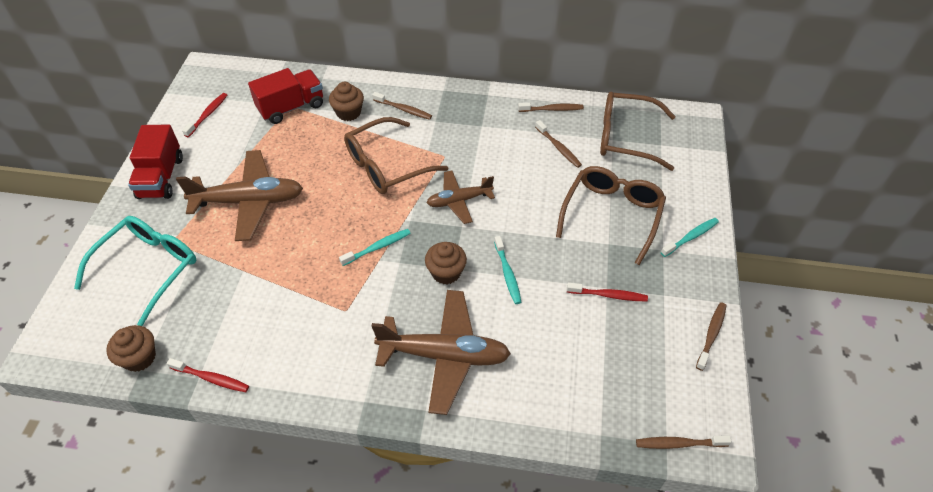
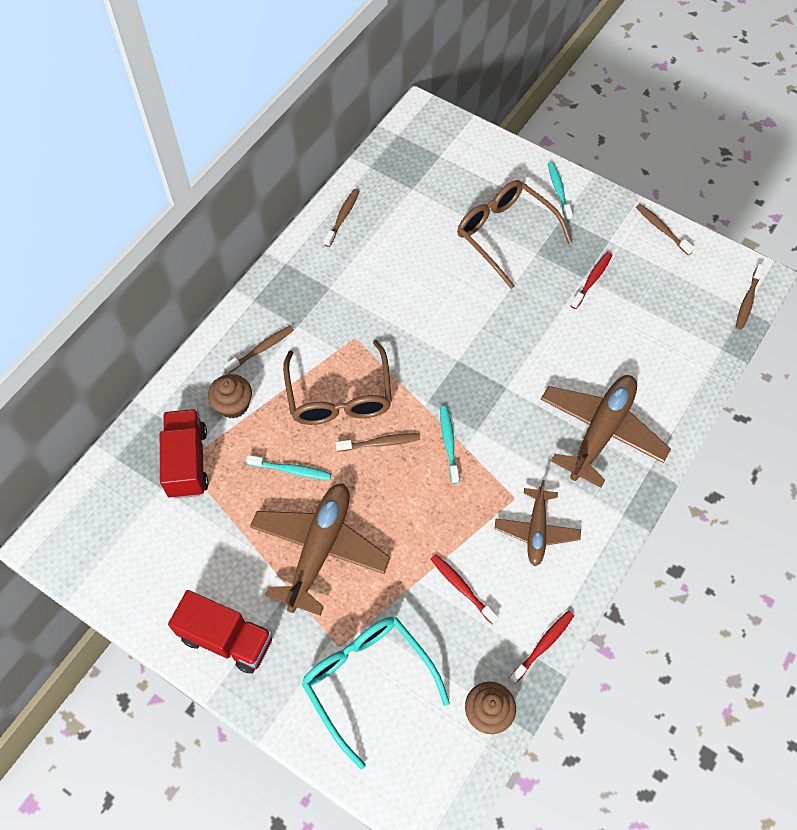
camera: 65 degrees left, 10 degrees up
(207, 115) = (143, 560): red toothbrush -> red toothbrush (462, 588)
(446, 272) = (508, 395): brown cupcake -> none
(459, 201) = (424, 349): brown plane -> brown plane (536, 530)
(507, 273) = (533, 345): turquoise toothbrush -> turquoise toothbrush (291, 470)
(558, 147) = (399, 236): brown toothbrush -> brown toothbrush (380, 443)
(626, 138) = (416, 177): brown glasses -> none

